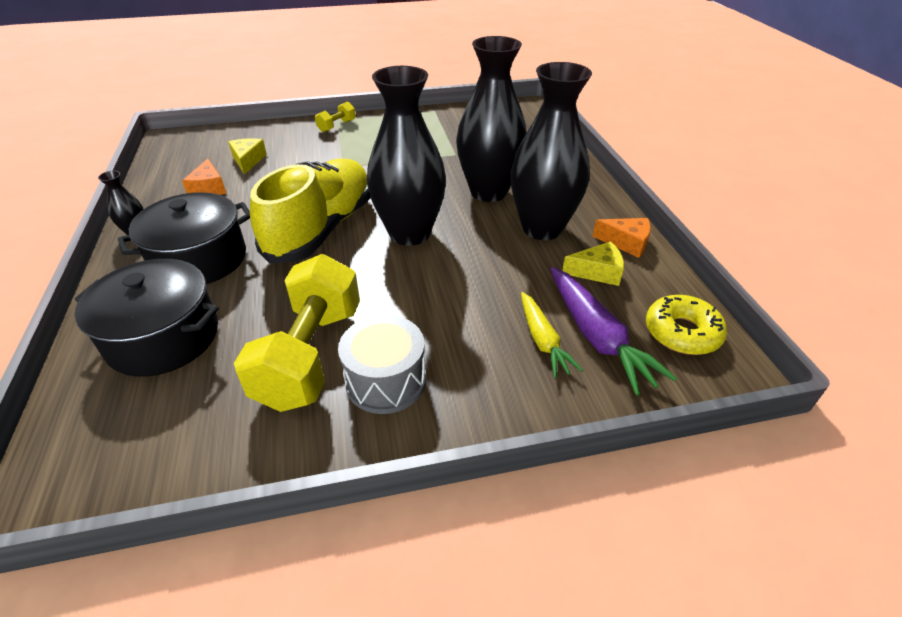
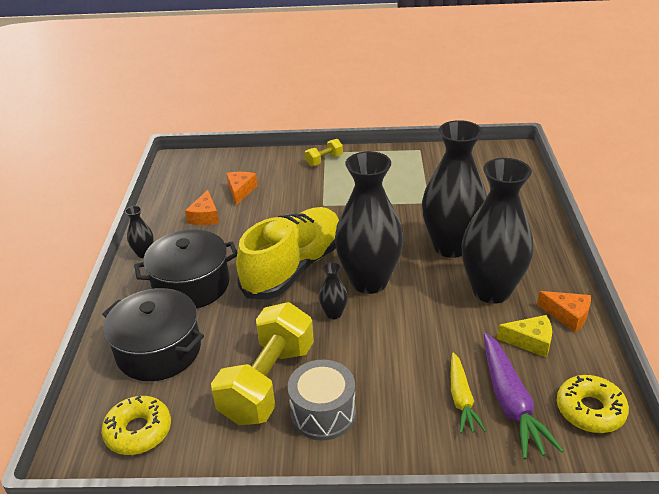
camera: 15 degrees right, 5 degrees down
(142, 442) = (138, 431): none -> yellow donut
(248, 161) = (240, 191): yellow cheese -> orange cheese
(376, 270) = (334, 314): none -> black vase

